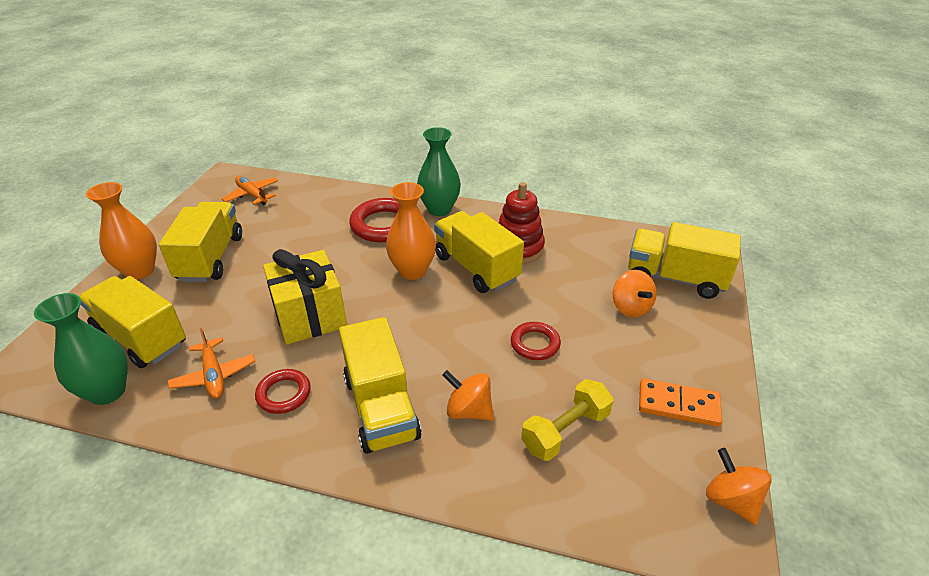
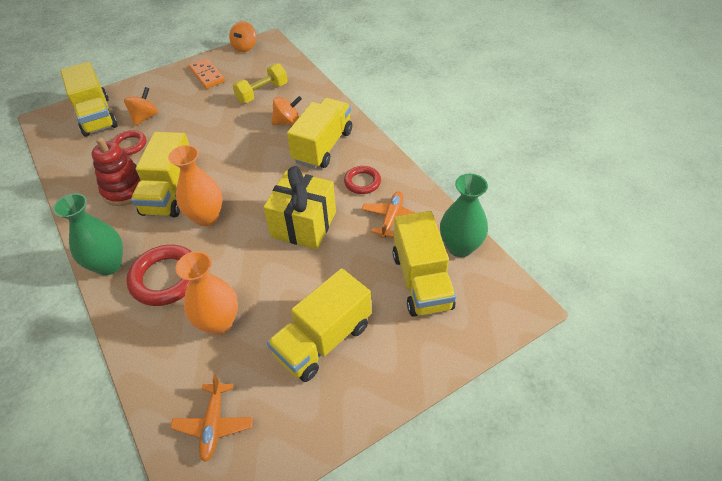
camera: 135 degrees left, 10 degrees up
(140, 271) = (389, 367): orange vase -> orange vase (219, 322)
(468, 410) = (287, 122): orange spinning top -> orange spinning top turned 90 degrees counterclockwise
(535, 344) = (216, 130): red ring -> red ring (130, 145)
(565, 431) = (262, 93): yellow dumbbell -> yellow dumbbell turned 45 degrees counterclockwise

